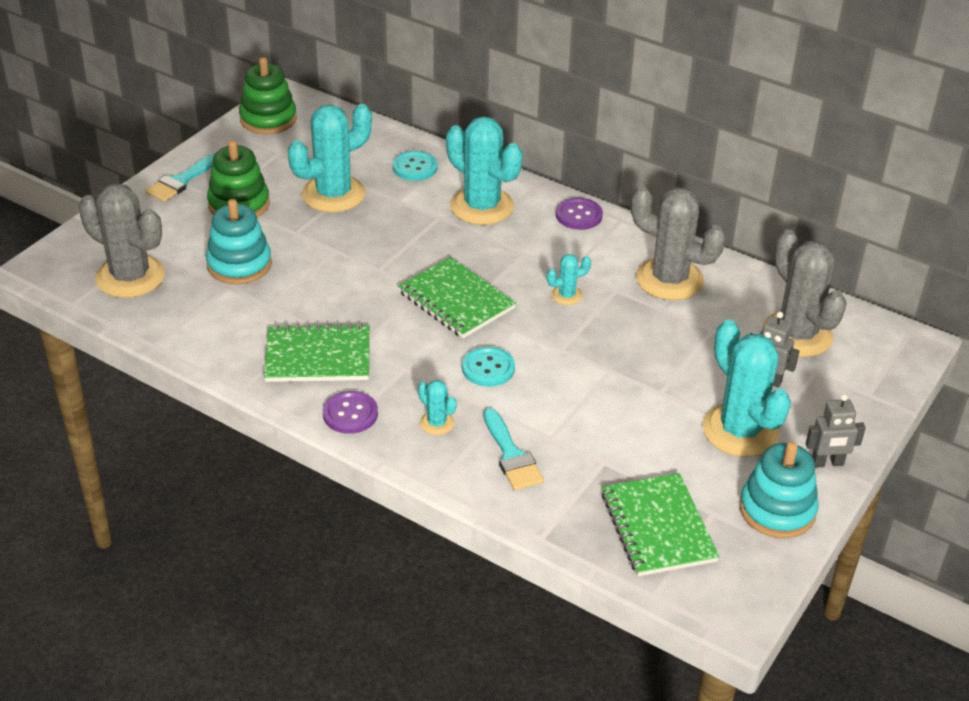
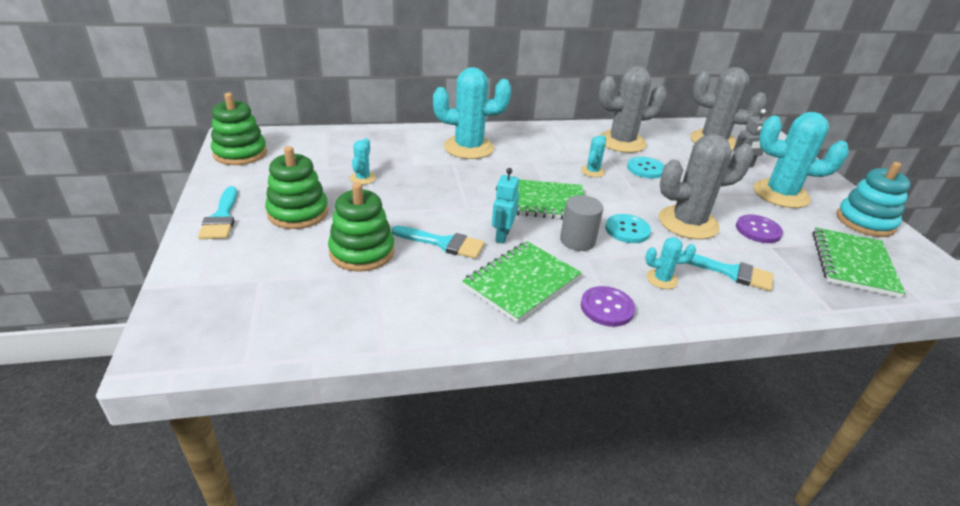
camera: 45 degrees left, 5 degrees down
(130, 277) = (276, 309): grey cactus -> grey cactus (688, 223)
(239, 265) = (362, 252): turquoise stacking toy -> green stacking toy
(309, 291) = (444, 243): none -> turquoise brush
(333, 194) = (362, 178): turquoise cactus -> turquoise cactus, size x0.46
(366, 311) = (502, 236): none -> turquoise robot
(415, 167) = (393, 143): turquoise button -> turquoise button (646, 169)
(423, 351) = (577, 241): none -> grey cylinder
(579, 215) = (527, 131): purple button -> purple button (758, 230)
(658, 527) = (853, 264): green notebook -> green notebook turned 75 degrees clockwise
(827, 463) = (833, 189): grey robot -> none

